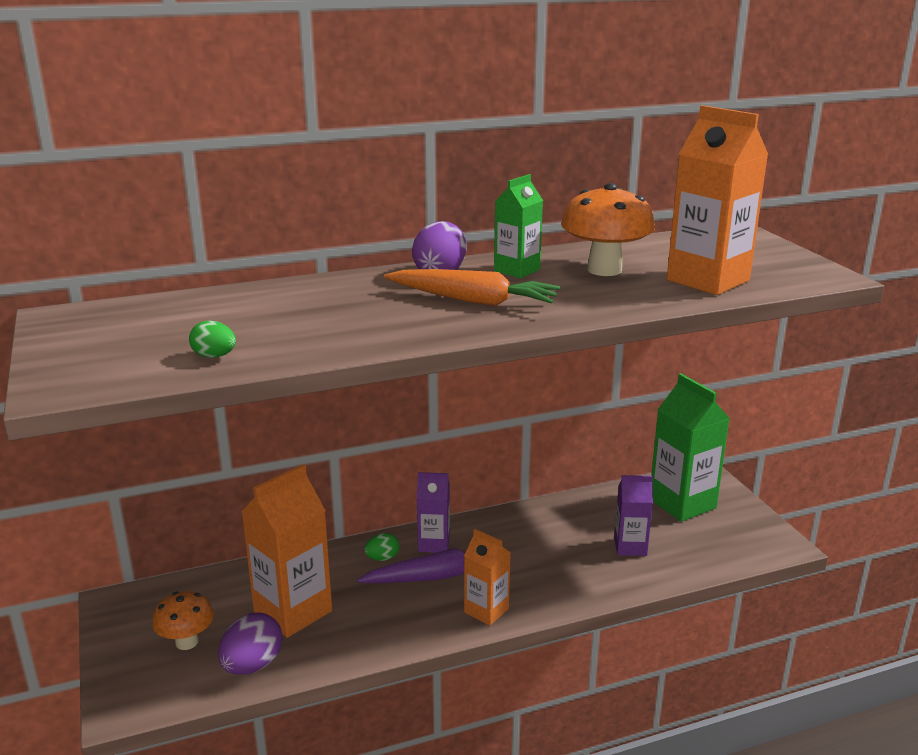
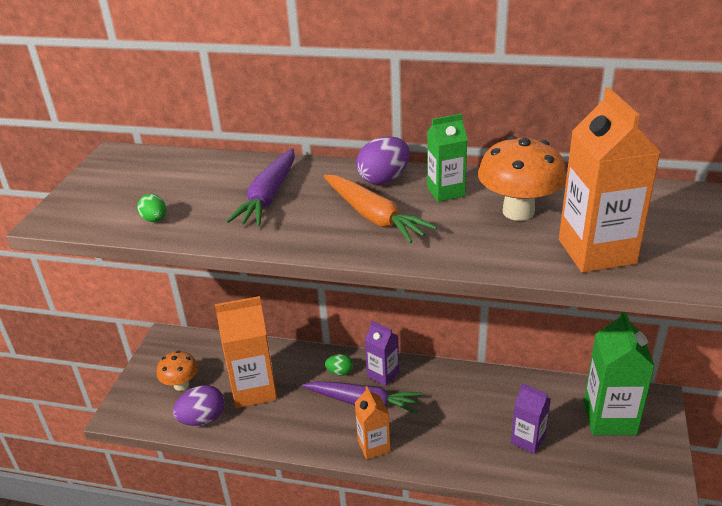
camera: 35 degrees right, 10 degrees up
(331, 310) = (268, 197): none -> purple carrot

